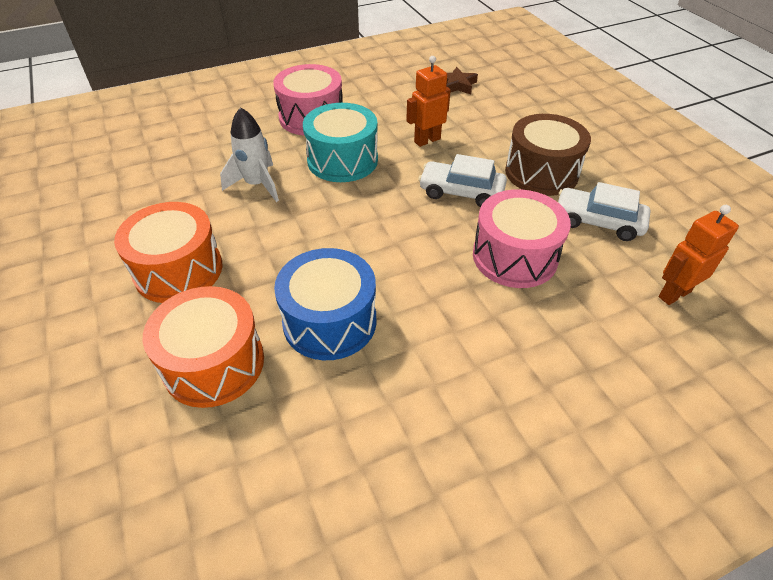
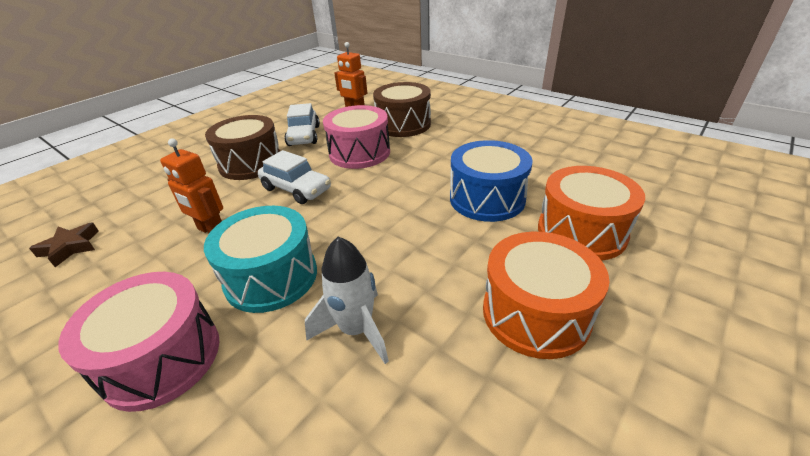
camera: 115 degrees left, 10 degrees down
(461, 192) = (296, 189): white car -> white car turned 45 degrees counterclockwise
(586, 330) = (403, 124): none -> brown drum

